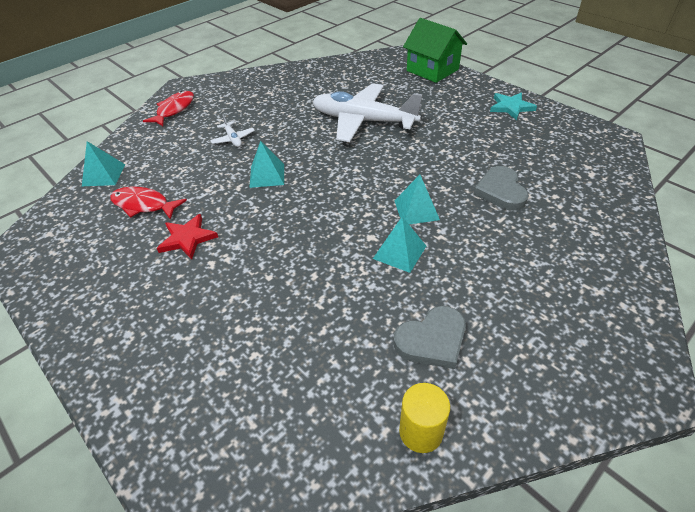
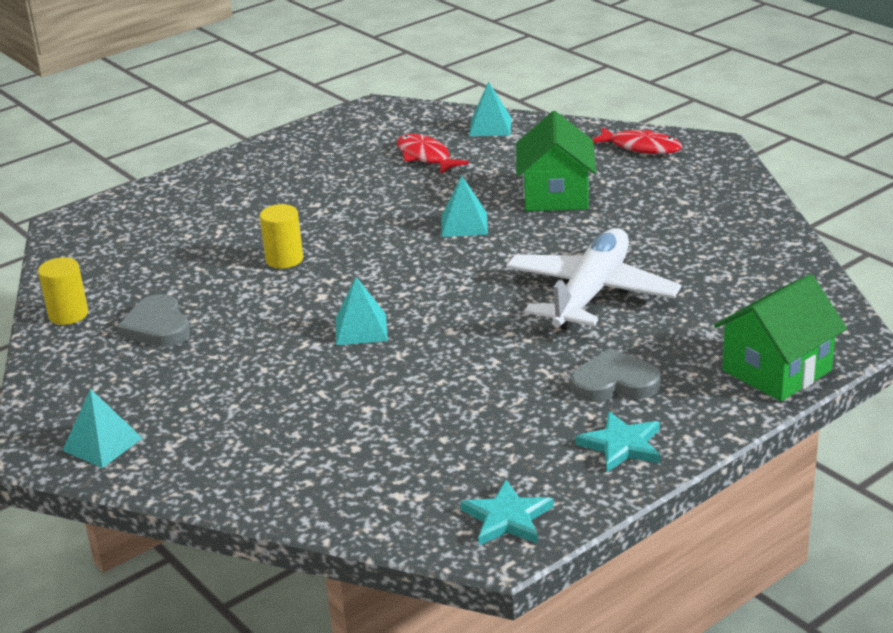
camera: 95 degrees right, 15 degrees down
(143, 205) = (425, 157): red fish -> red fish turned 60 degrees counterclockwise
(187, 238) = (359, 187): red star -> none
(233, 139) = (556, 195): white plane -> green house
(311, 269) = (284, 259): none -> yellow cylinder
(399, 252) = (289, 313): turquoise pyramid -> turquoise pyramid (102, 444)
(500, 191) = (380, 400): grey heart -> grey heart (614, 383)
(589, 136) = (507, 518): none -> turquoise star

